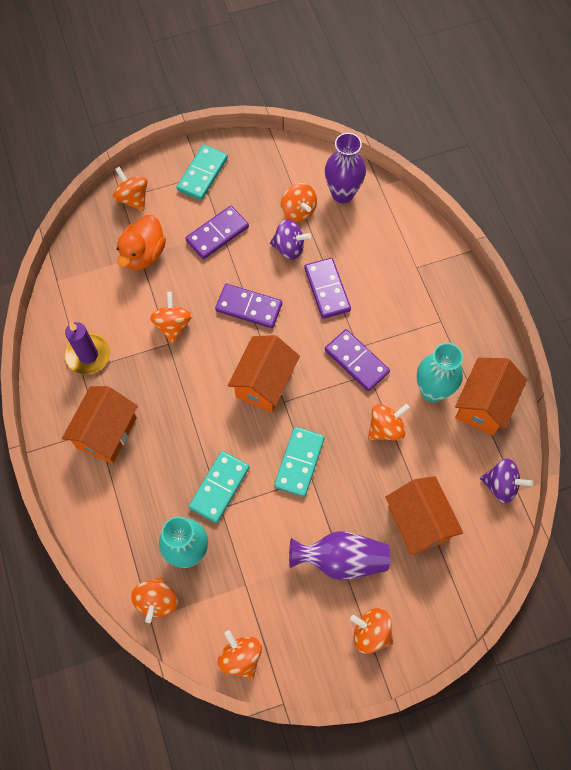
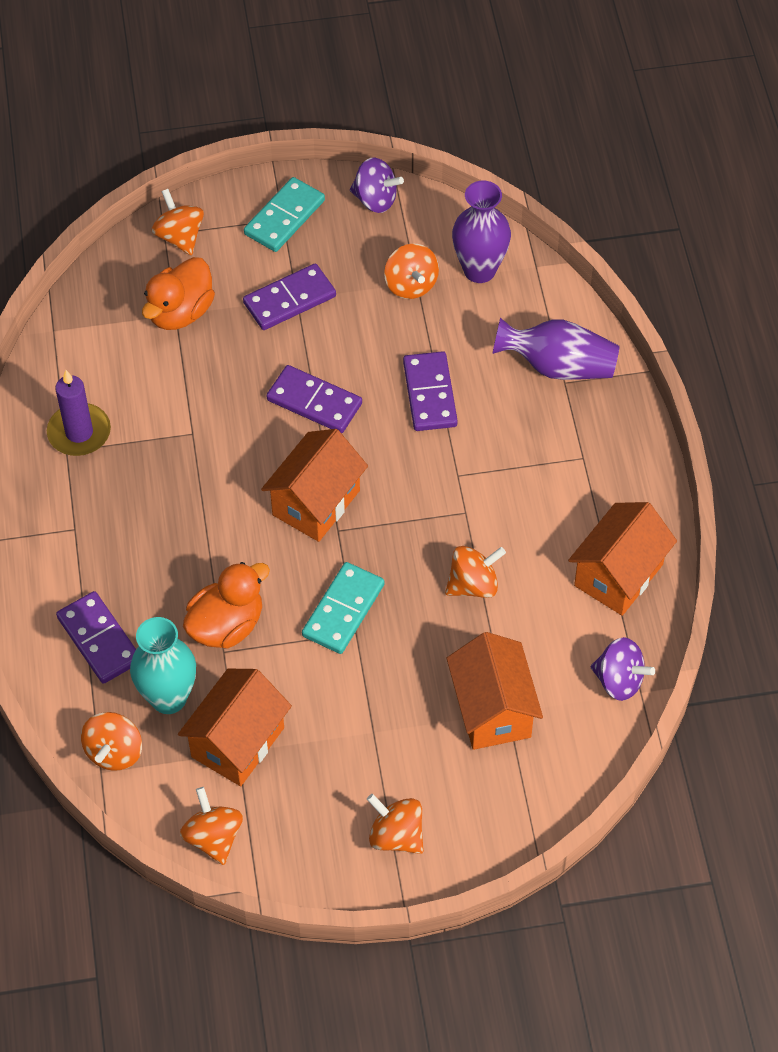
camera: 10 degrees right, 10 degrees down
(106, 433) = (86, 534): orange house -> orange house (237, 742)
(173, 325) = (203, 410): orange spinning top -> none
(219, 487) = (226, 625): turquoise domino -> orange duck
(289, 248) = (388, 332): purple spinning top -> purple spinning top (375, 200)
(341, 559) = (375, 739): purple vase -> purple vase (558, 366)
(356, 361) = (451, 493): purple domino -> purple domino (99, 640)
(432, 391) = (550, 546): turquoise vase -> none

